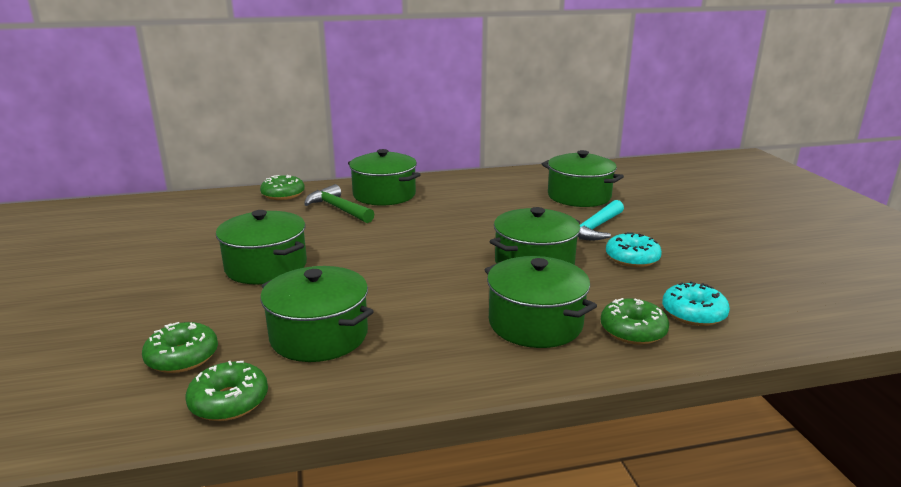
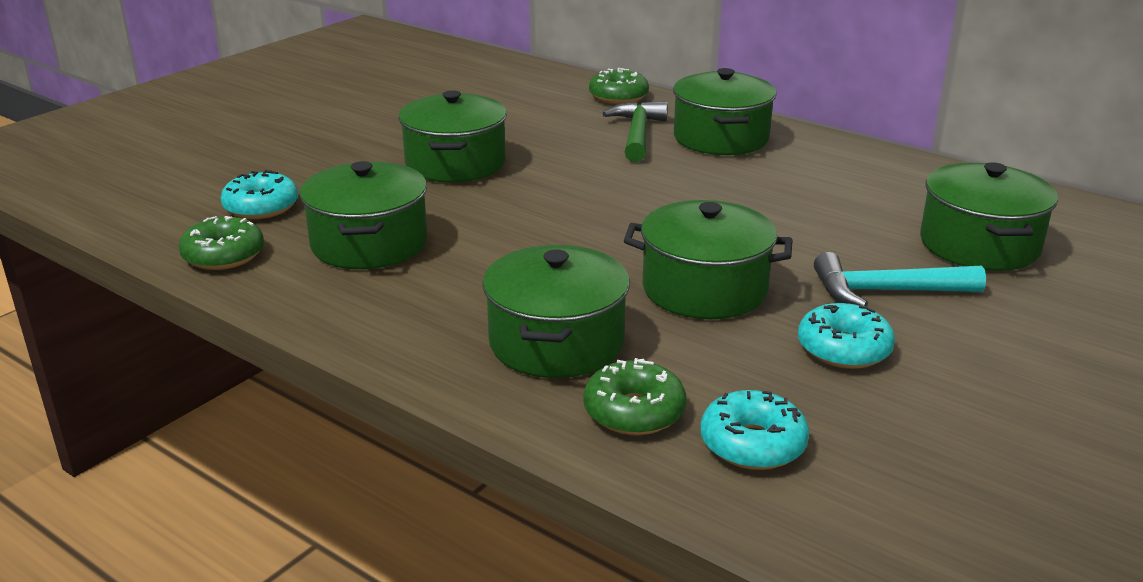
camera: 50 degrees right, 5 degrees up
(182, 357) = (261, 207): green donut -> turquoise donut

